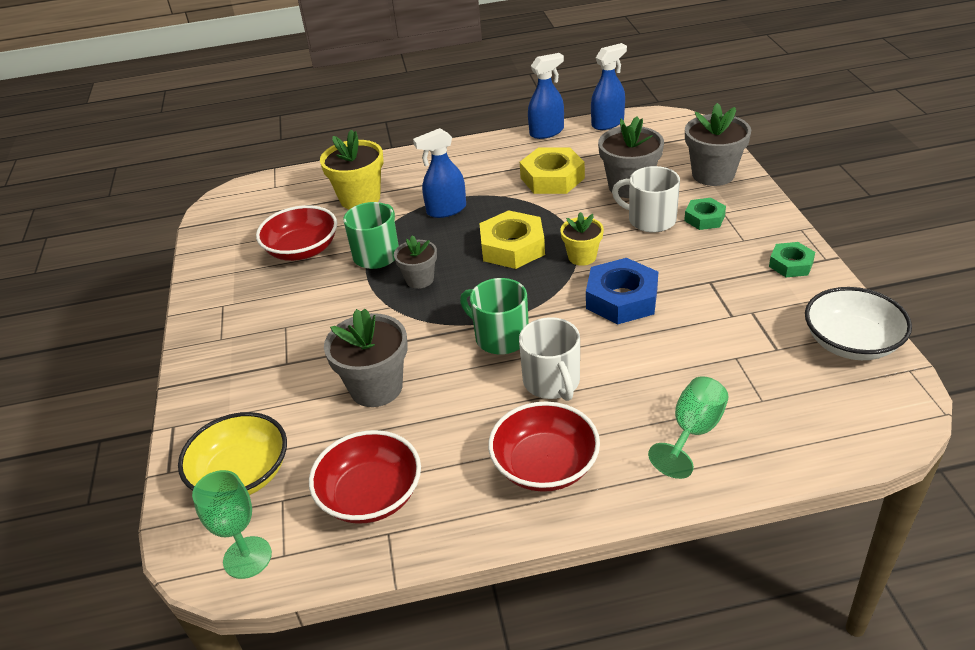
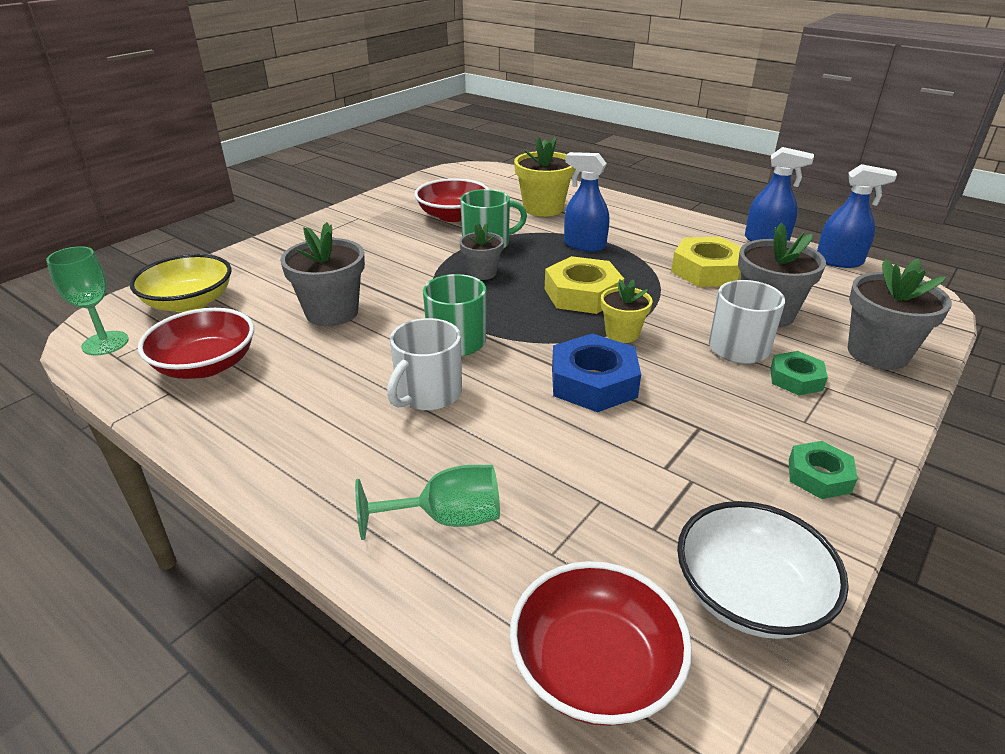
camera: 45 degrees right, 5 degrees down
(545, 465) = (312, 439): red bowl -> red bowl (595, 667)

